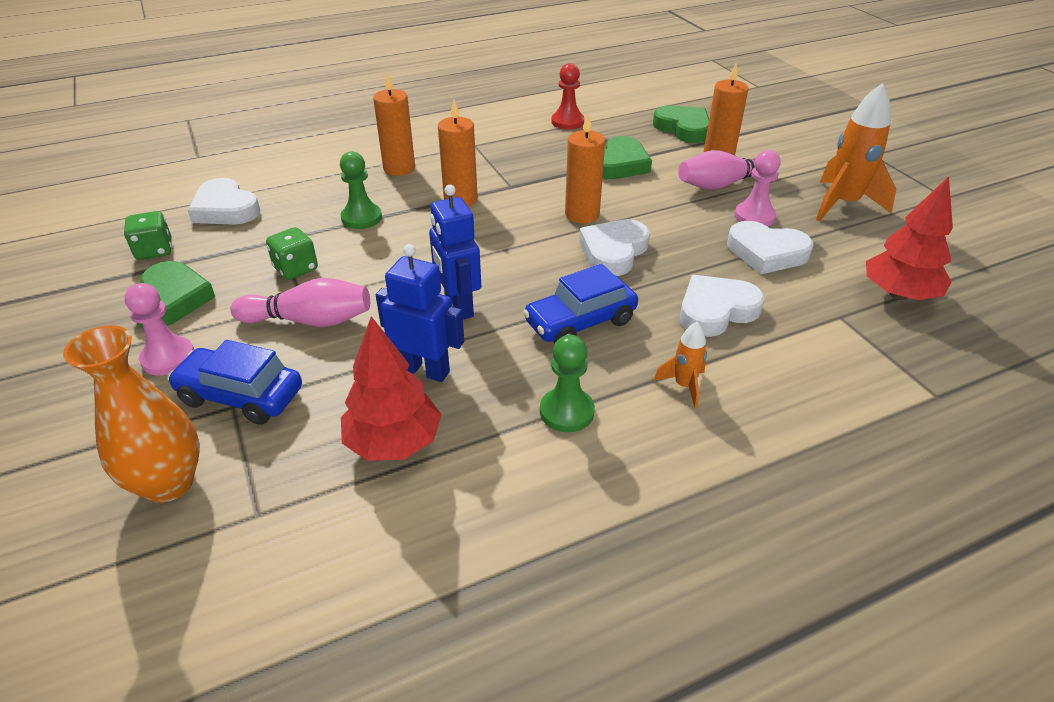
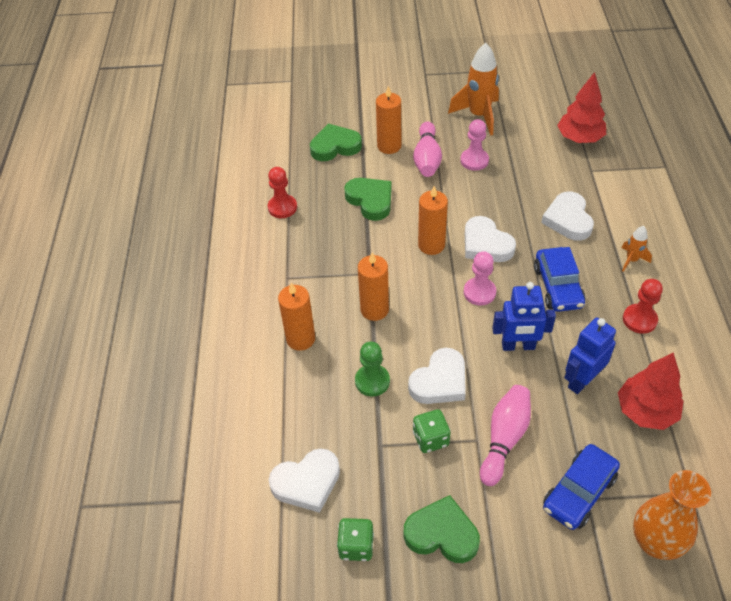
camera: 65 degrees left, 10 degrees up
(168, 358) = (520, 539): pink pawn -> pink pawn (479, 292)
(567, 412) = (639, 320): green pawn -> red pawn
(766, 253) = (517, 173): white heart -> white heart (440, 381)

